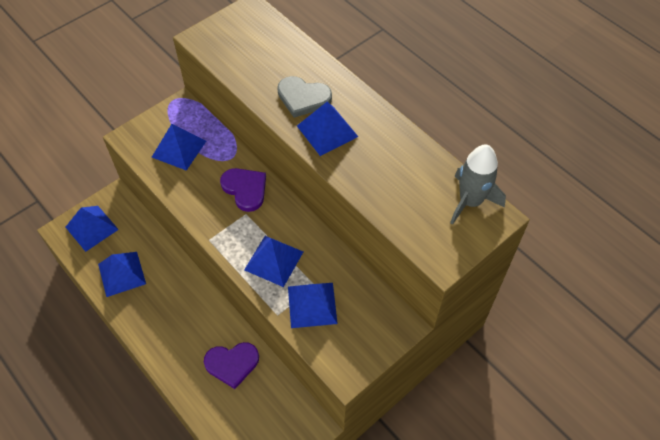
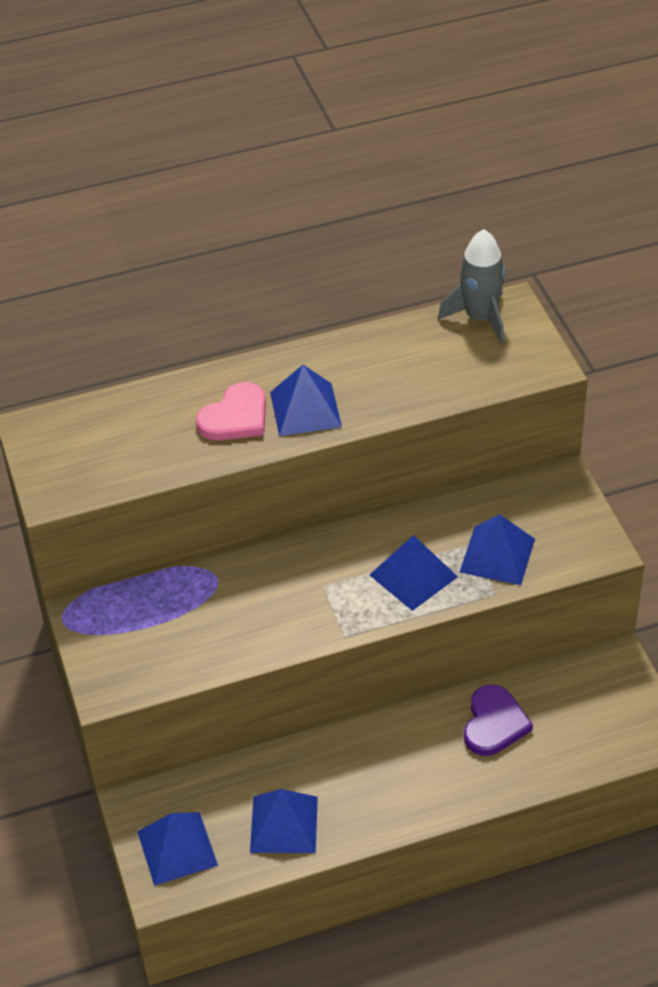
camera: 65 degrees left, 10 degrees down
(179, 149) = (164, 634): blue pyramid -> none
(245, 189) = (281, 576): purple heart -> none
(303, 98) = (235, 417): grey heart -> pink heart

